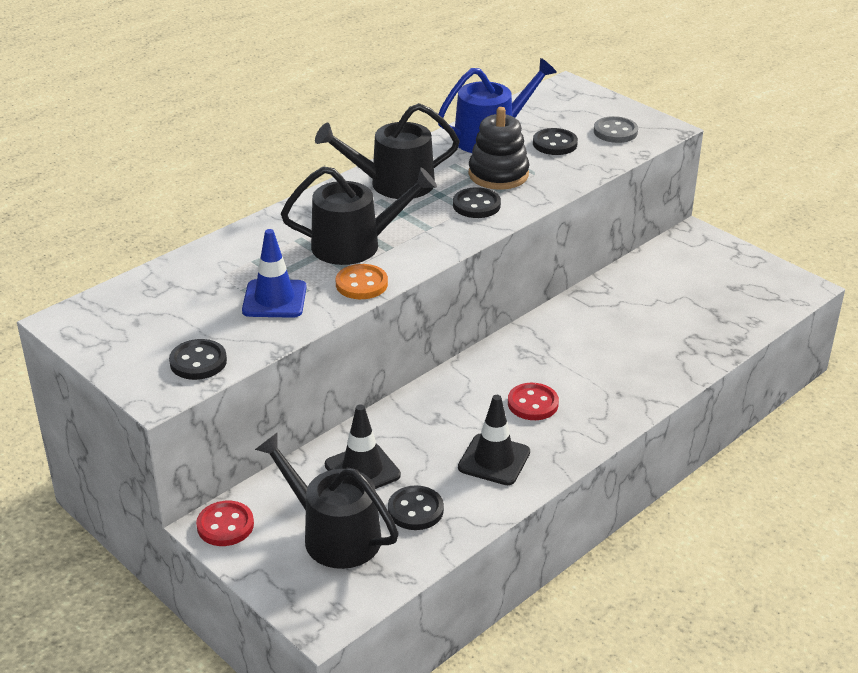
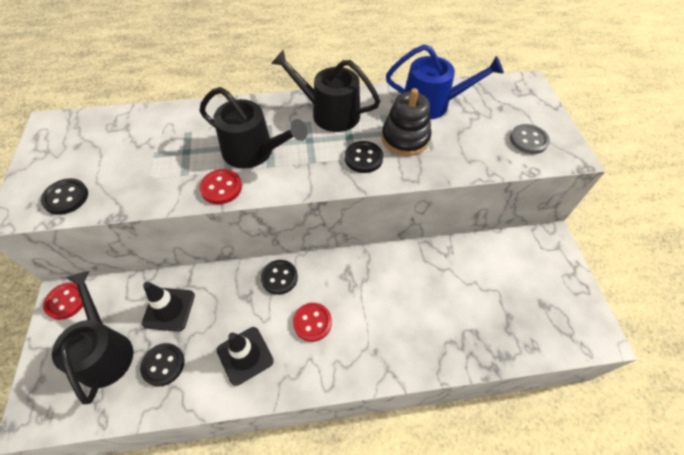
camera: 35 degrees right, 20 degrees up
(274, 299) = (161, 171): blue traffic cone -> none
(361, 284) = (221, 188): orange button -> red button
(555, 144) = (471, 130): black button -> black button (279, 278)

